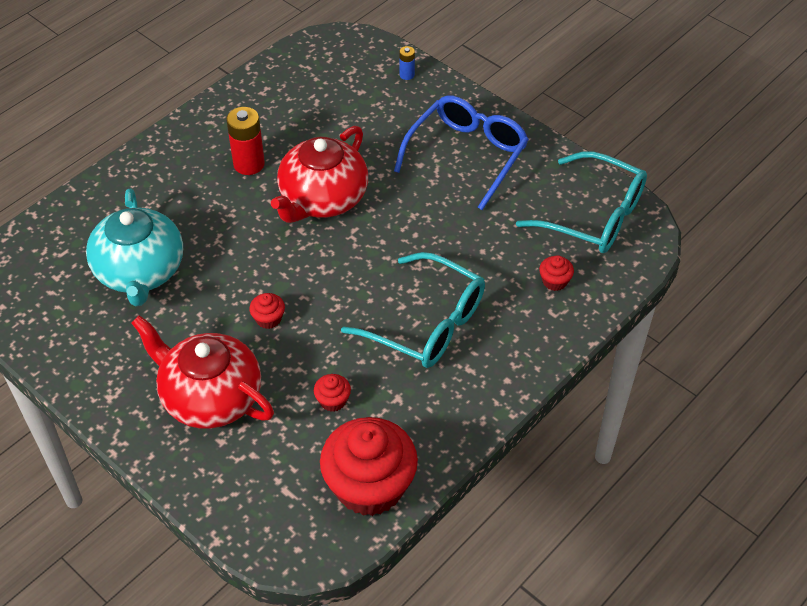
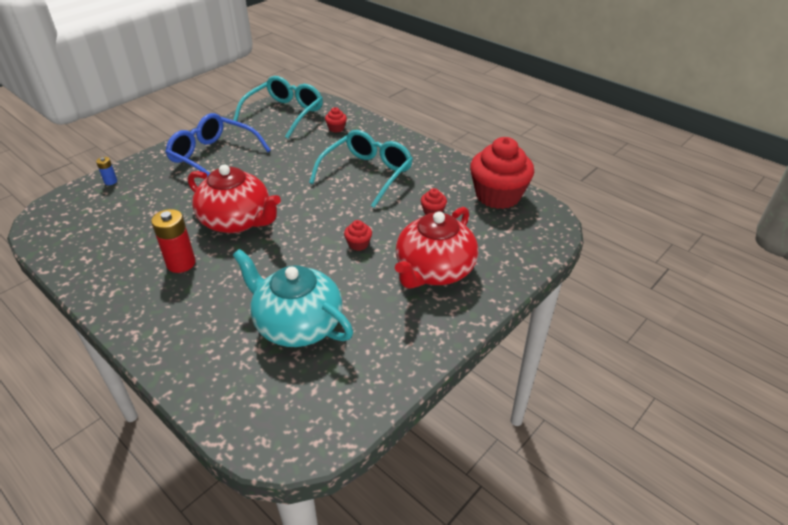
camera: 90 degrees left, 10 degrees down
(140, 271) = (297, 324): turquoise teapot -> turquoise teapot turned 135 degrees counterclockwise

